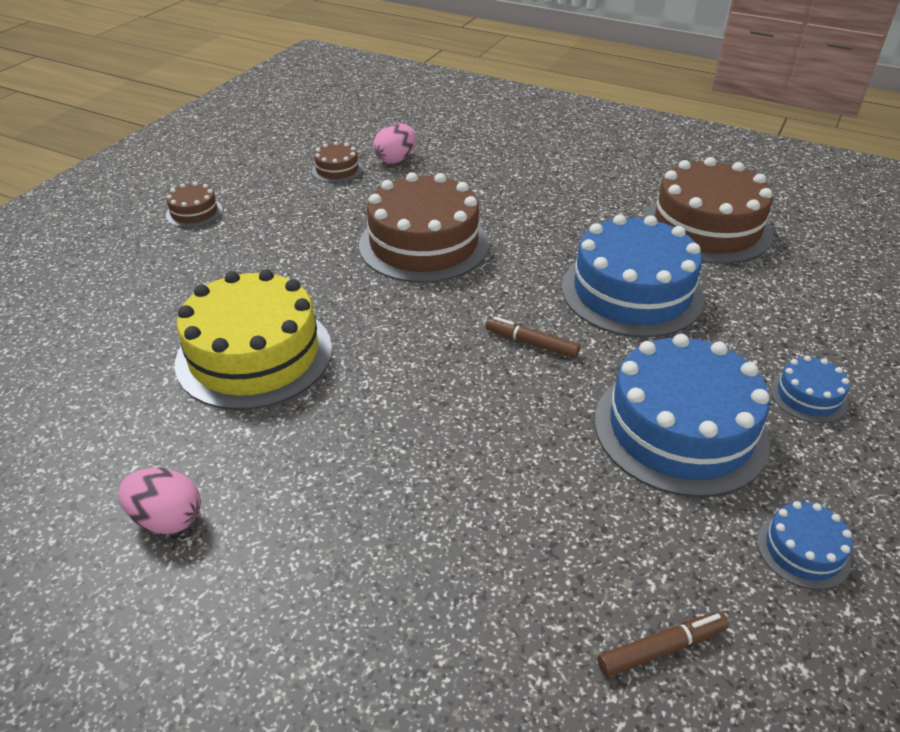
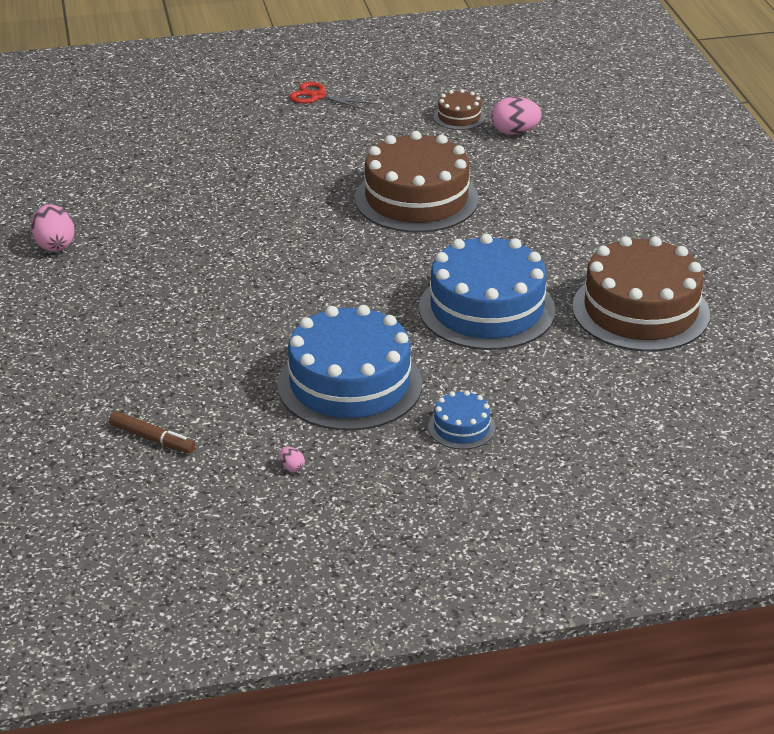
camera: 50 degrees right, 5 degrees down
(194, 212) = (318, 96): brown cake -> red scissors
(254, 355) = (209, 199): yellow cake -> none
(531, 343) = (362, 292): brown marker -> none
(803, 550) = (291, 467): blue cake -> pink egg

